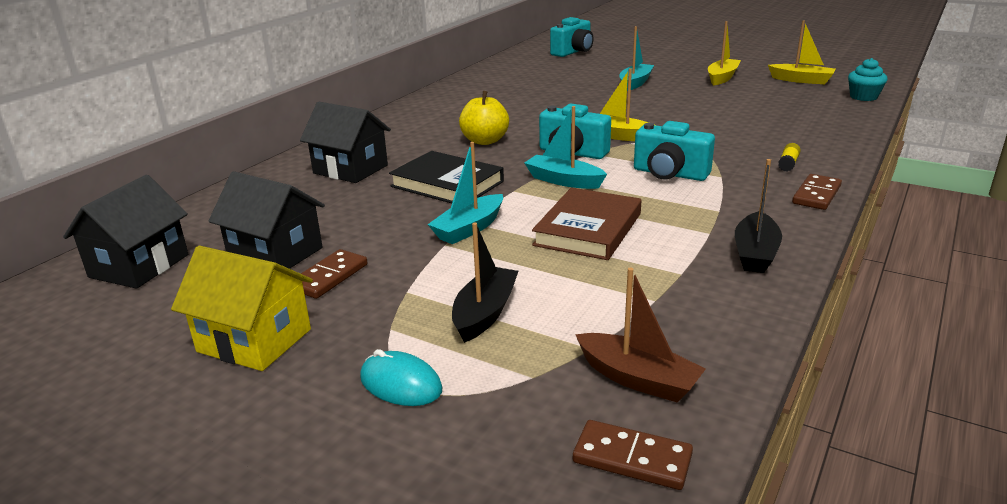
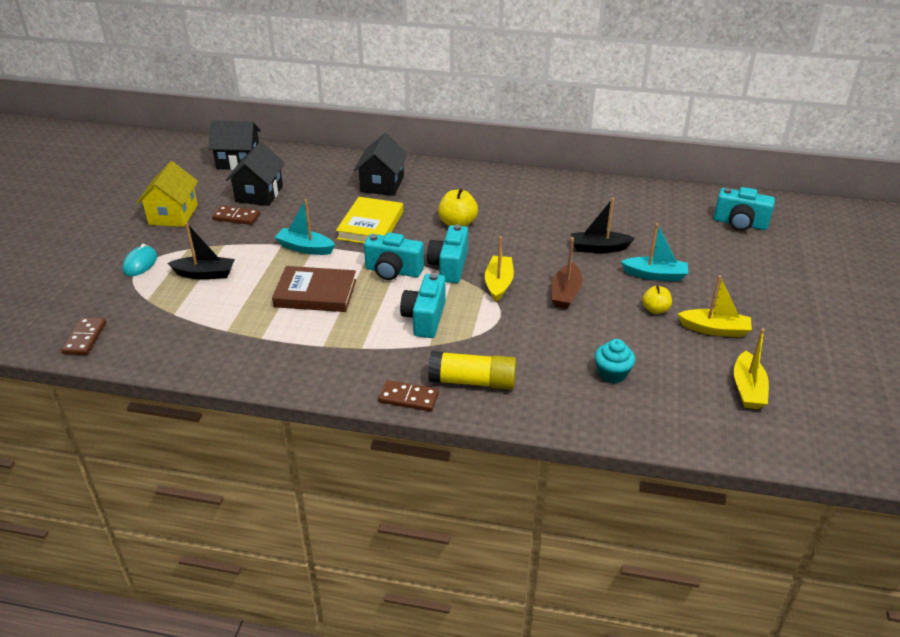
camera: 70 degrees right, 10 degrees up
(447, 184) = (371, 225): black book -> yellow book
(564, 181) = (393, 271): turquoise boat -> turquoise camera
(638, 379) = (146, 333): brown boat -> brown boat (565, 293)
(688, 89) = (655, 309): none -> yellow apple
(755, 253) = (296, 368): black boat -> black boat (599, 248)
(788, 164) = (472, 381): yellow glue stick -> yellow glue stick, size x2.22
(863, 97) = (712, 438): turquoise cupcake -> turquoise cupcake (612, 373)

